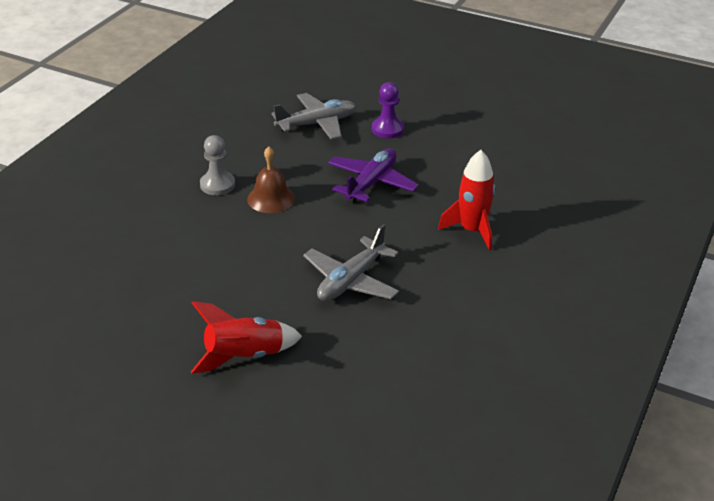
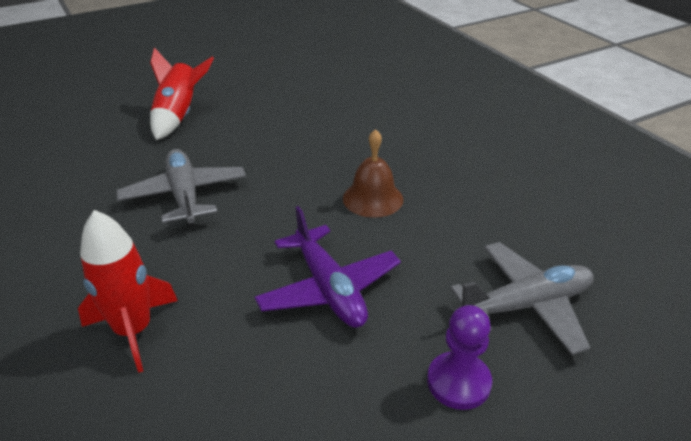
camera: 125 degrees right, 0 degrees up
(217, 185) = (431, 174): grey pawn -> none
(317, 124) = (526, 305): grey plane -> grey plane turned 120 degrees counterclockwise

